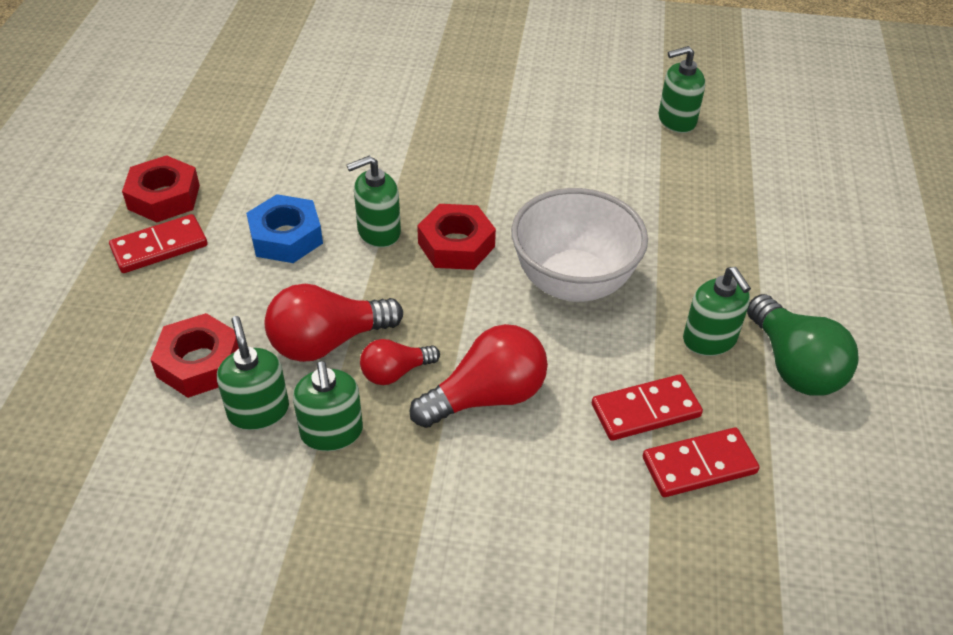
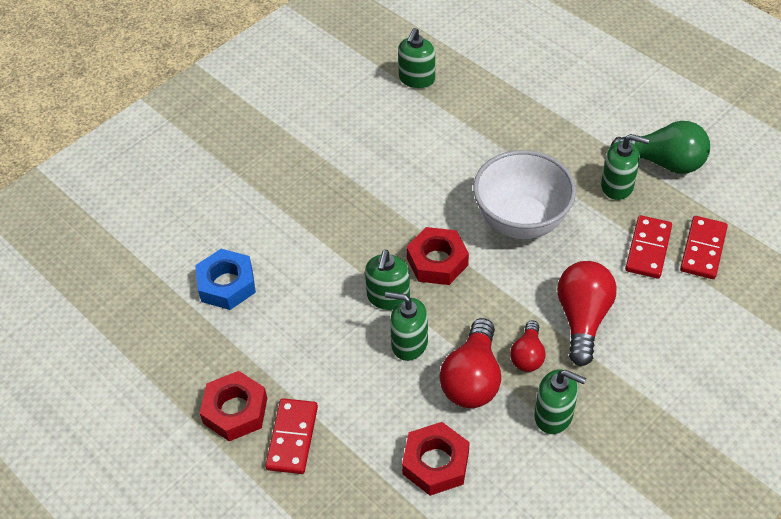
camera: 50 degrees left, 5 degrees up
(258, 411) = (506, 447): green soap dispenser -> green soap dispenser (409, 343)
(286, 237) = (348, 353): blue nut -> blue nut (227, 284)

